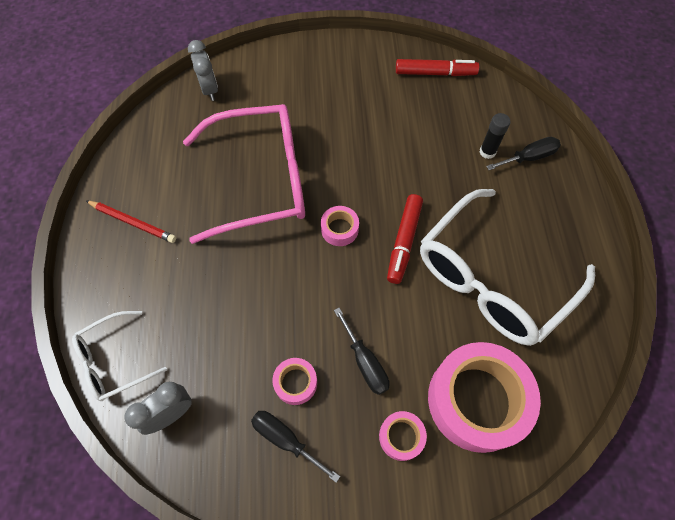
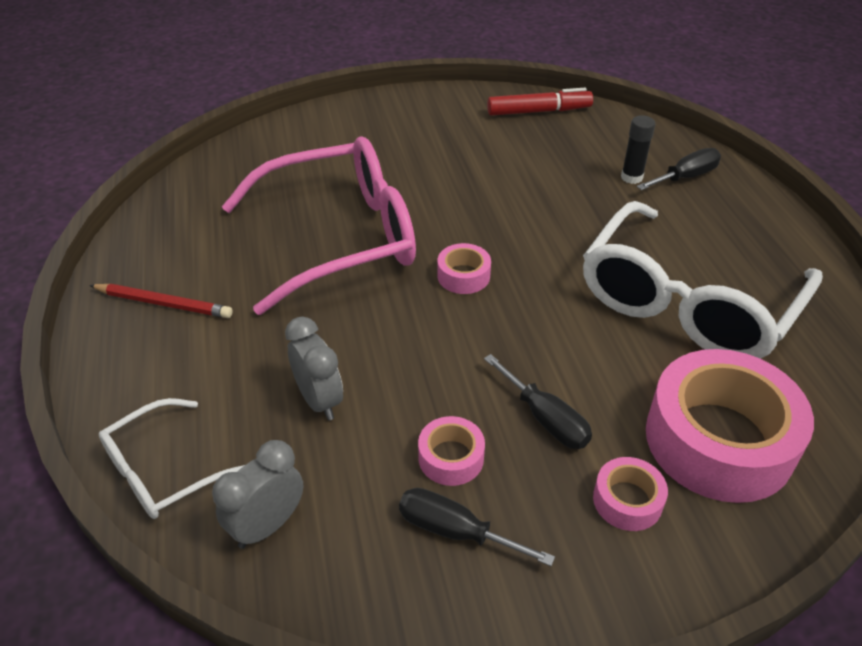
camera: 10 degrees left, 20 degrees down
(209, 90) = (246, 155): grey clock -> grey clock (319, 400)
(403, 242) = (555, 278): red marker -> none

